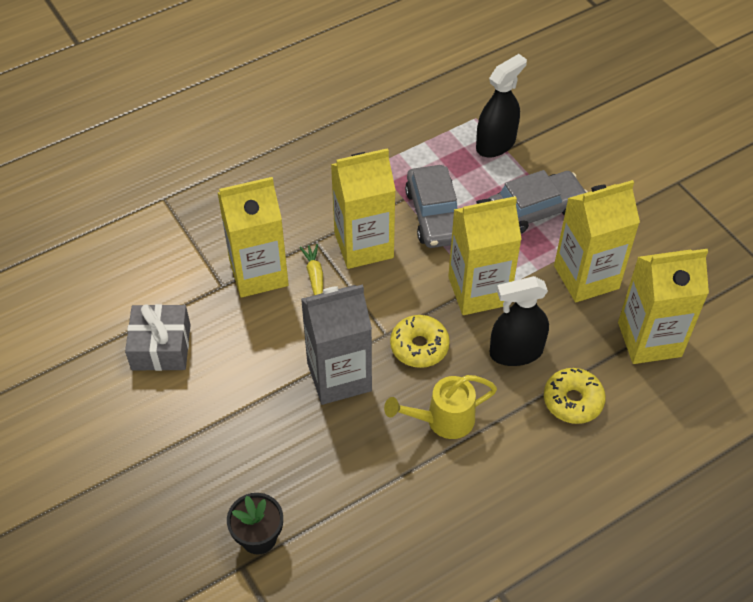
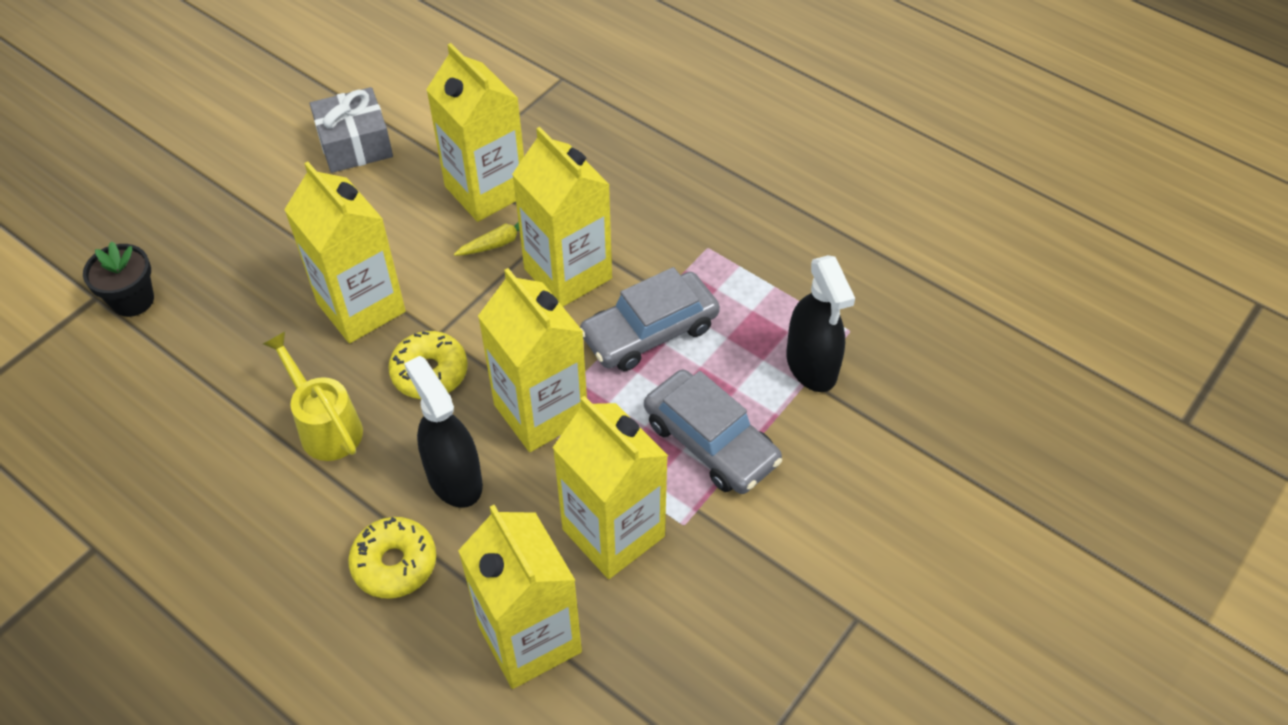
camera: 70 degrees right, 0 degrees up
(339, 376) = (361, 307): grey carton -> yellow carton
(495, 144) = (811, 365): black spray bottle -> black spray bottle turned 45 degrees clockwise

